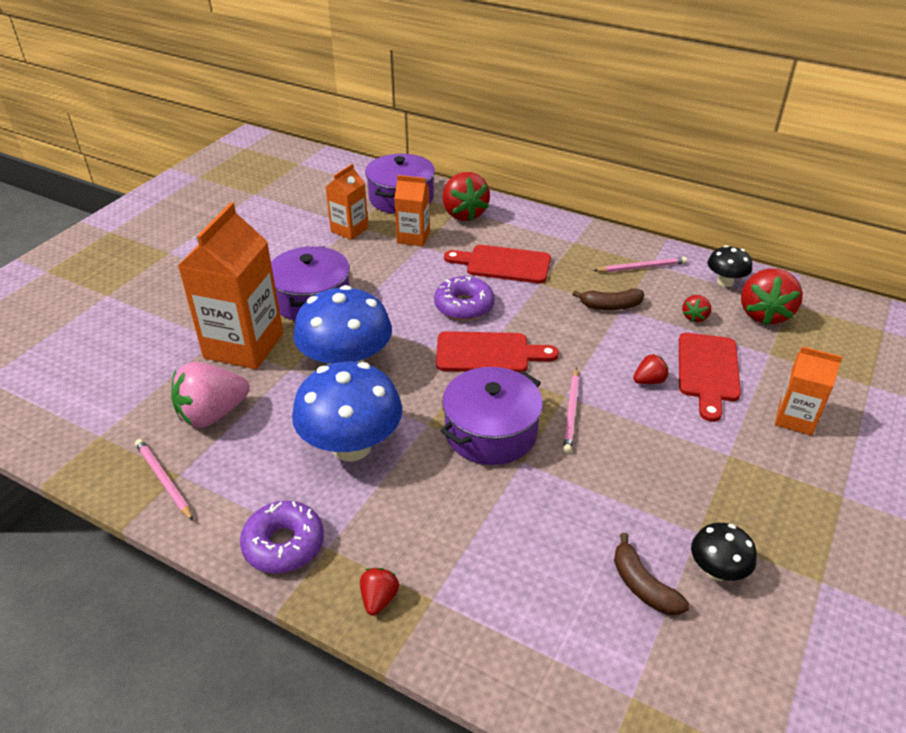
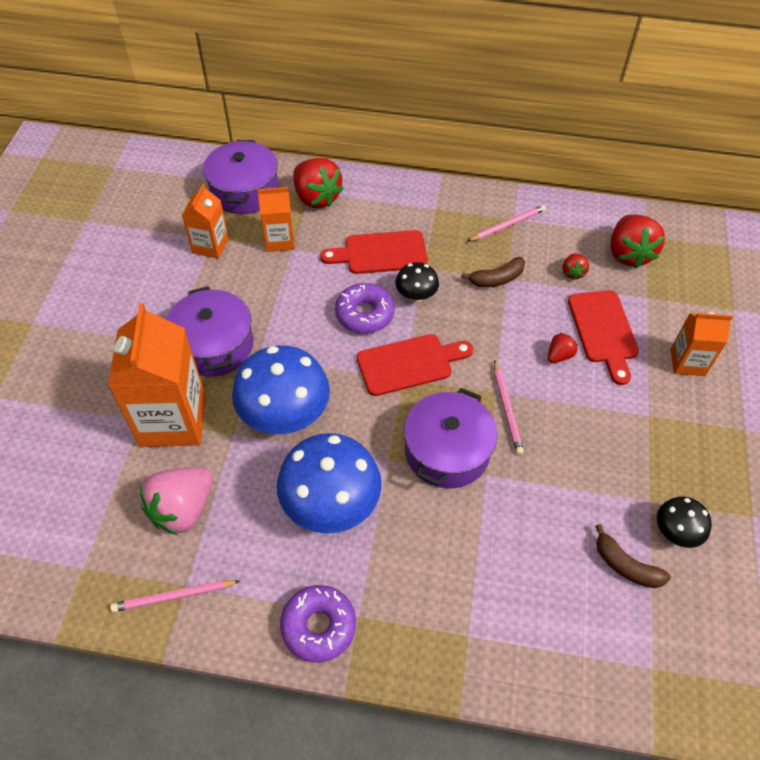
camera: 20 degrees left, 15 degrees up
(163, 480) = (173, 596): pink pencil -> pink pencil turned 45 degrees counterclockwise
(379, 599) = (424, 651): red strawberry -> none
(725, 282) = (584, 224): black mushroom -> black mushroom (416, 296)

